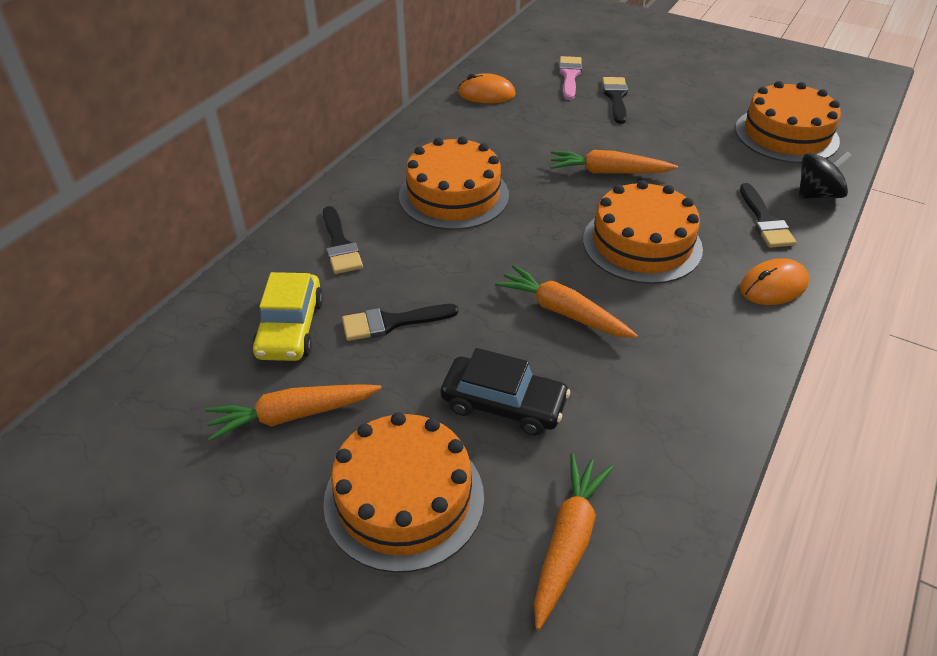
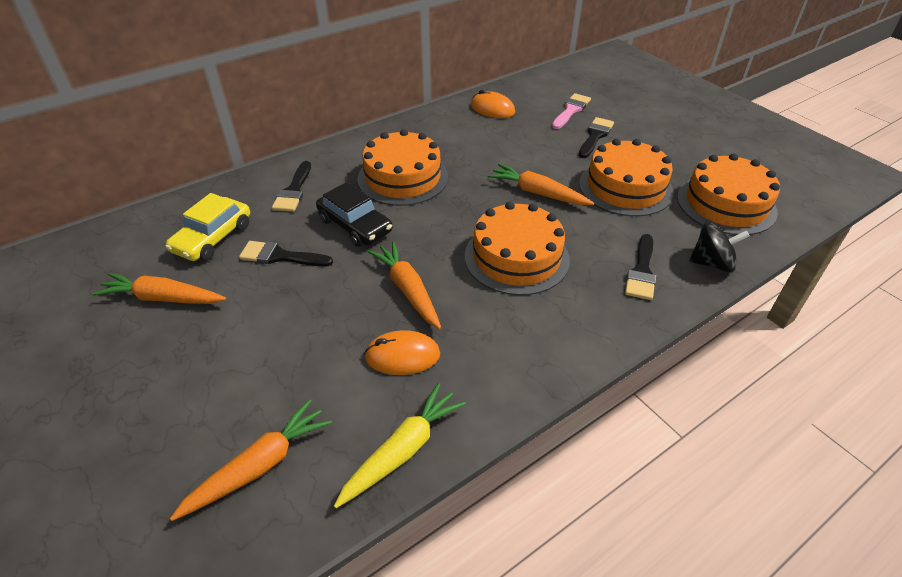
camera: 25 degrees right, 0 degrees up
(404, 498) = (180, 384): orange cake -> orange cake (625, 187)
(503, 404) = (304, 343): black car -> black car (355, 225)
(693, 467) = (402, 450): none -> yellow carrot
(773, 286) = (601, 328): orange mouse -> orange mouse (402, 355)

